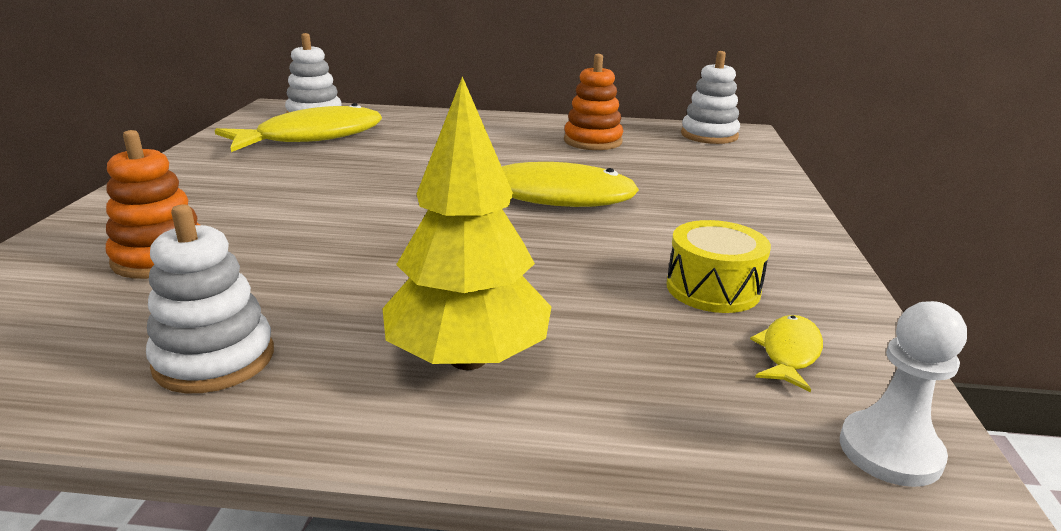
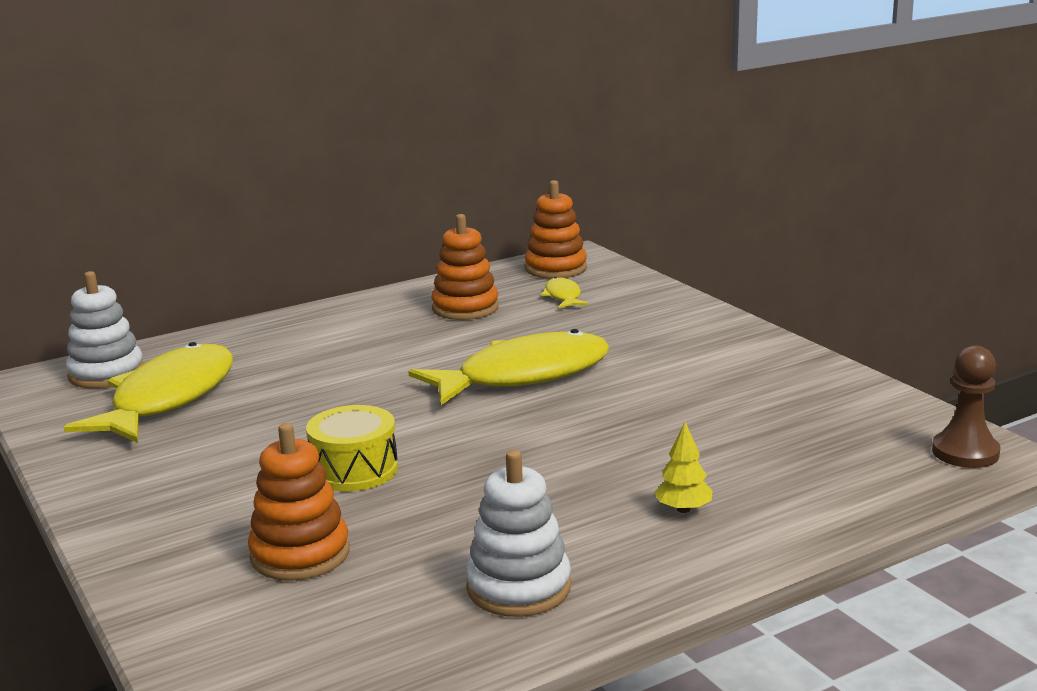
camera: 35 degrees left, 5 degrees down
(467, 359) = (683, 509): yellow tree -> yellow tree, size x0.41
(709, 135) = (556, 268): white stacking toy -> orange stacking toy
(713, 288) = (755, 401): yellow drum -> yellow drum (354, 470)
(789, 353) = (854, 423): yellow fish -> yellow fish (563, 296)
(890, 451) = (965, 452): white pawn -> brown pawn

